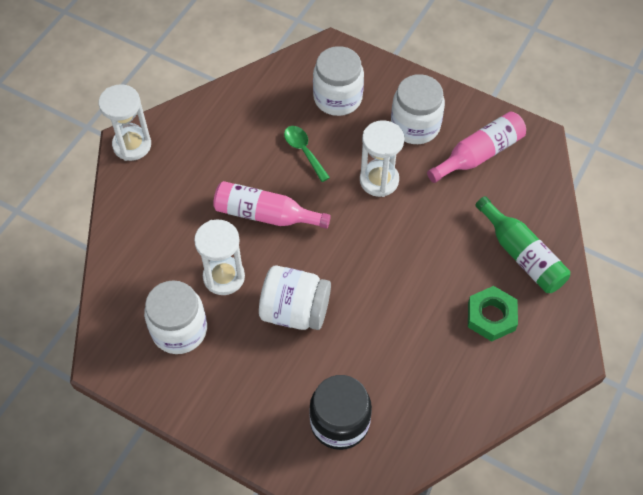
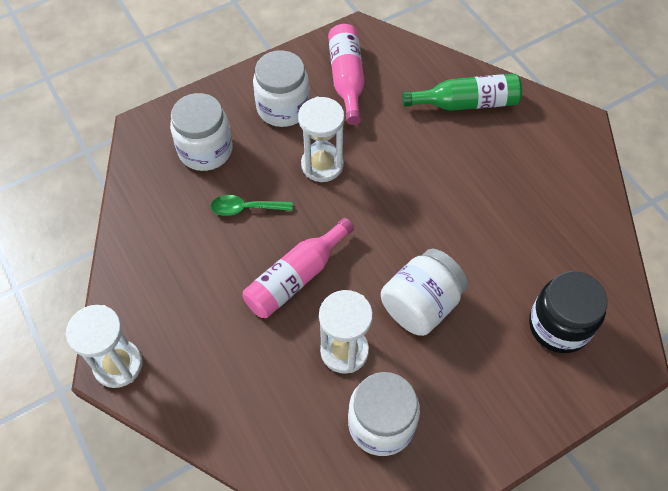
camera: 60 degrees left, 0 degrees up
(491, 316) = (513, 155): green nut -> none

